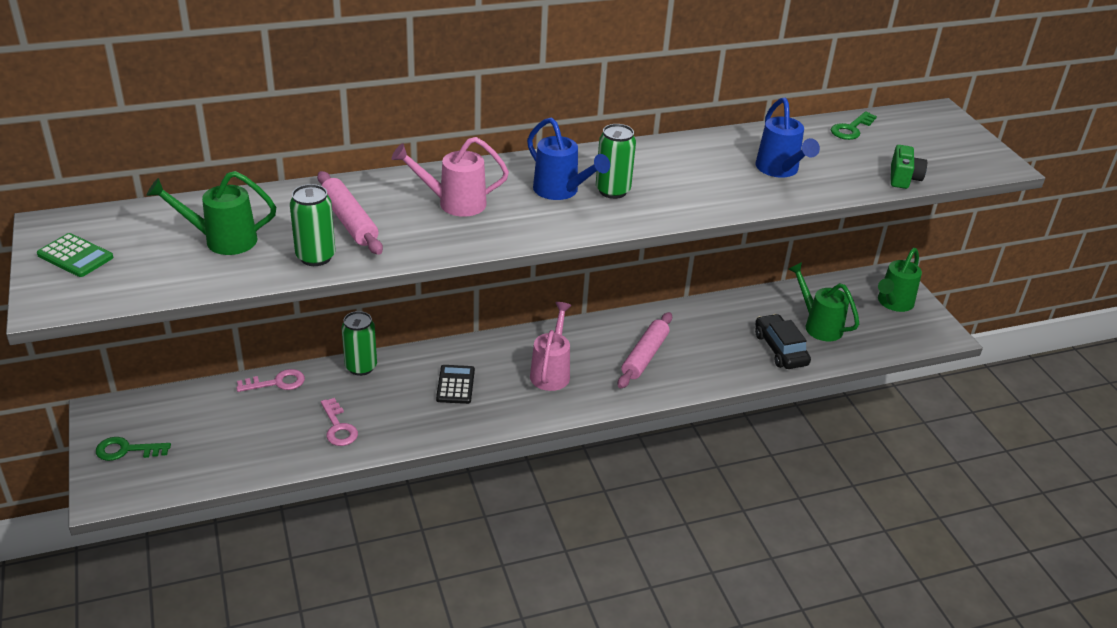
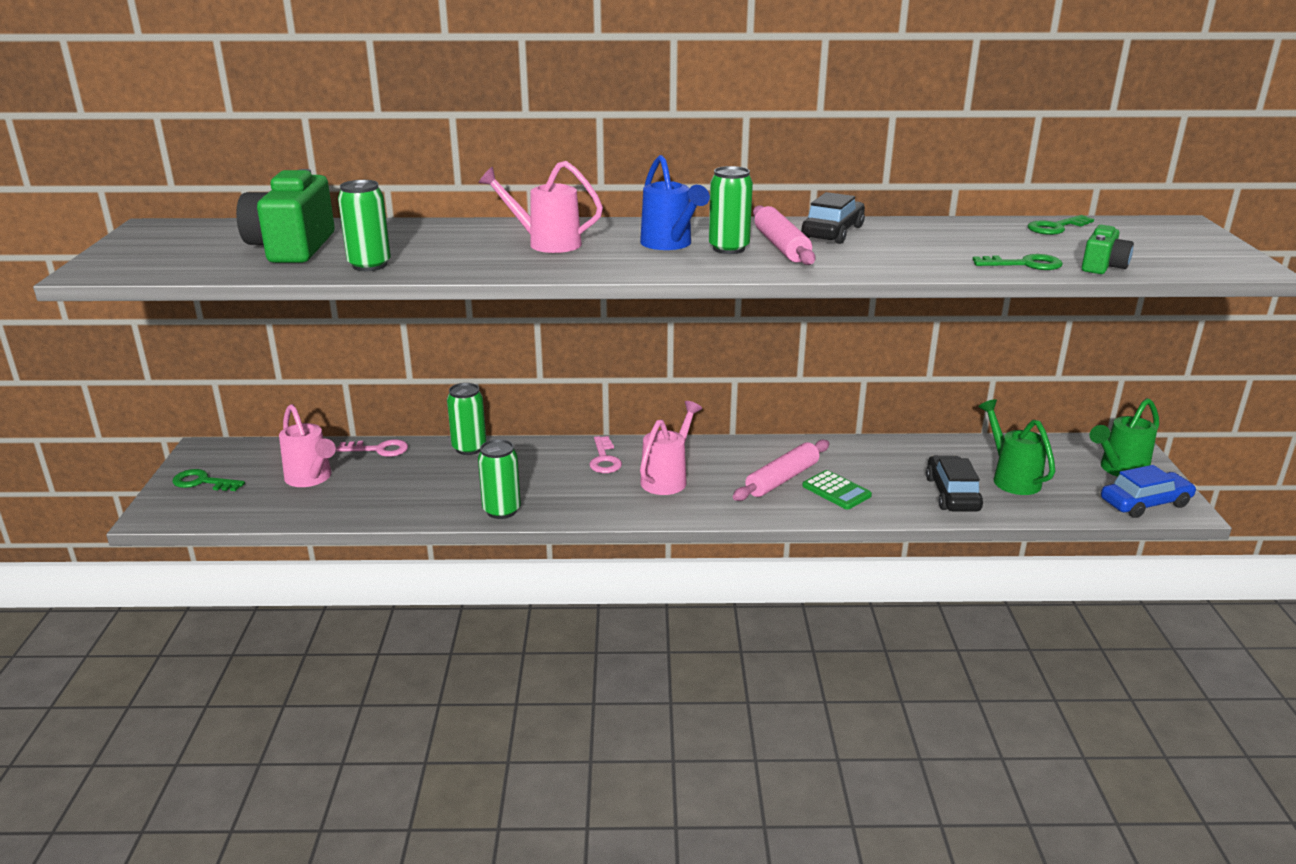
camera: 20 degrees right, 10 degrees down
(75, 256) = (149, 246): green calculator -> green calculator (836, 491)
(222, 240) = (292, 248): green watering can -> green camera
(231, 427) = (311, 479): none -> pink watering can
(338, 427) = (414, 493): pink key -> pink key (604, 459)
(349, 221) = (427, 246): pink rolling pin -> pink rolling pin (781, 246)
(426, 432) = (501, 510): none -> green can
(455, 385) = (557, 475): black calculator -> none
(684, 157) = (832, 232): none -> black car
(779, 170) = (942, 249): blue watering can -> none
(847, 182) = (1024, 264): none -> green key
(919, 334) = (1145, 503): none -> blue car

